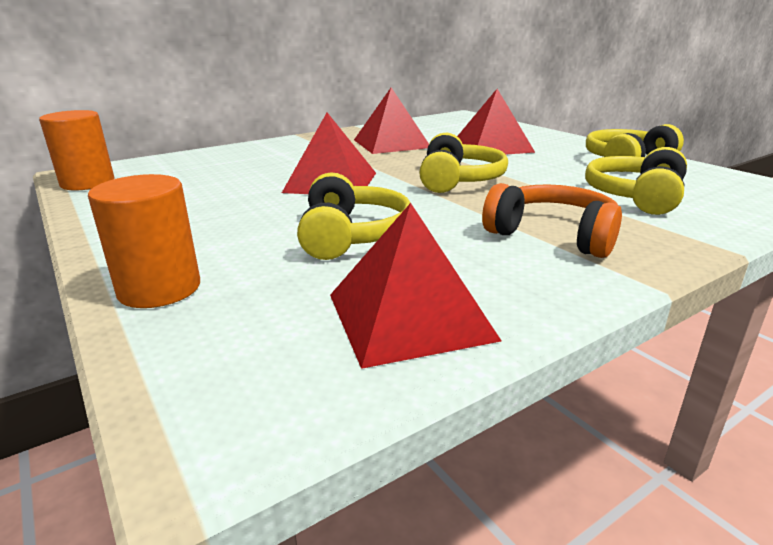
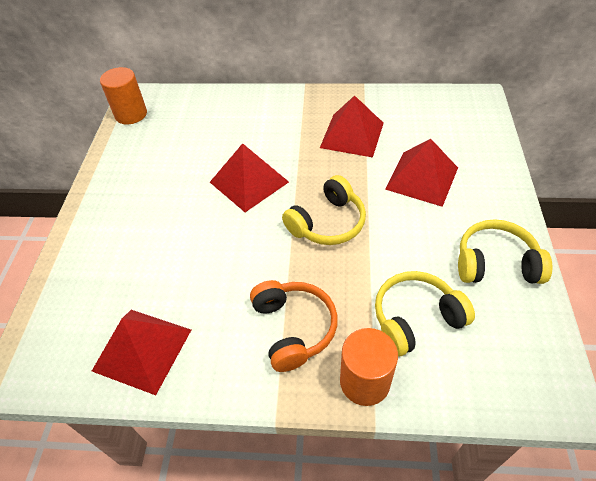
camera: 40 degrees right, 25 degrees up
(159, 289) = (77, 258): orange cylinder -> orange cylinder (364, 381)
(352, 235) = (194, 258): yellow headphones -> none

